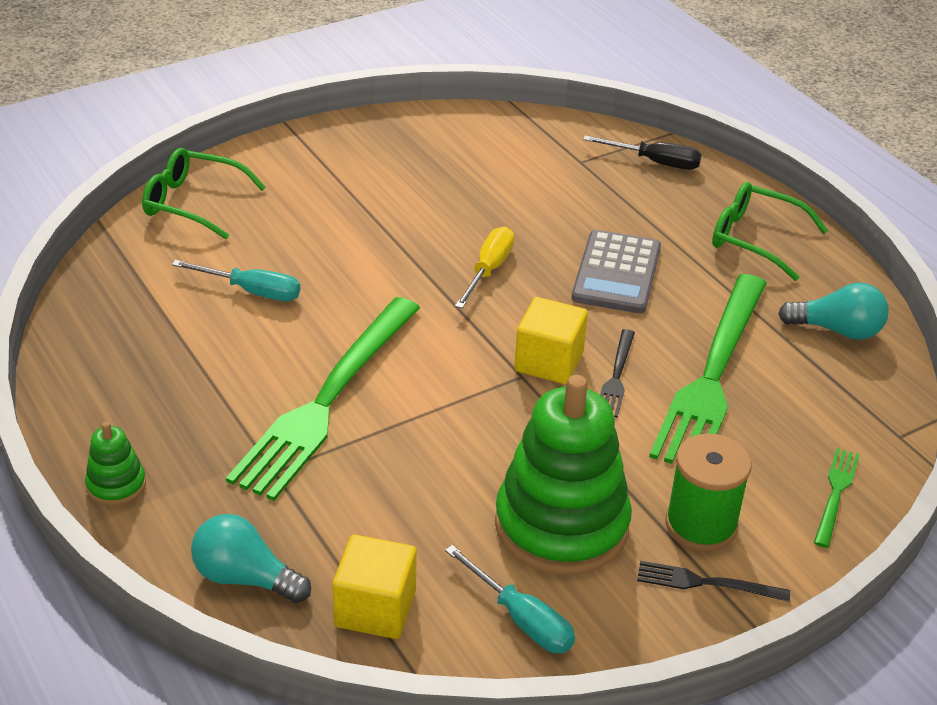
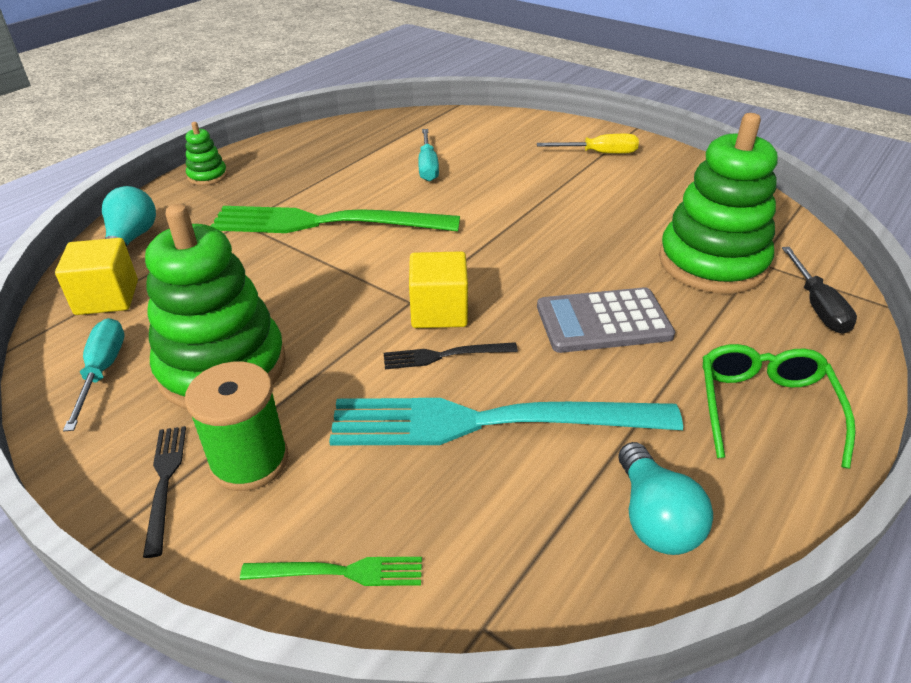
camera: 70 degrees right, 0 degrees up
(194, 203) = (506, 125): green glasses -> none
(488, 270) = (540, 252): yellow screwdriver -> yellow screwdriver (599, 153)
(521, 619) = (102, 371): turquoise screwdriver -> turquoise screwdriver turned 150 degrees clockwise
(567, 184) = (712, 263): none -> green stacking toy
(712, 375) = (491, 422): green fork -> turquoise fork

